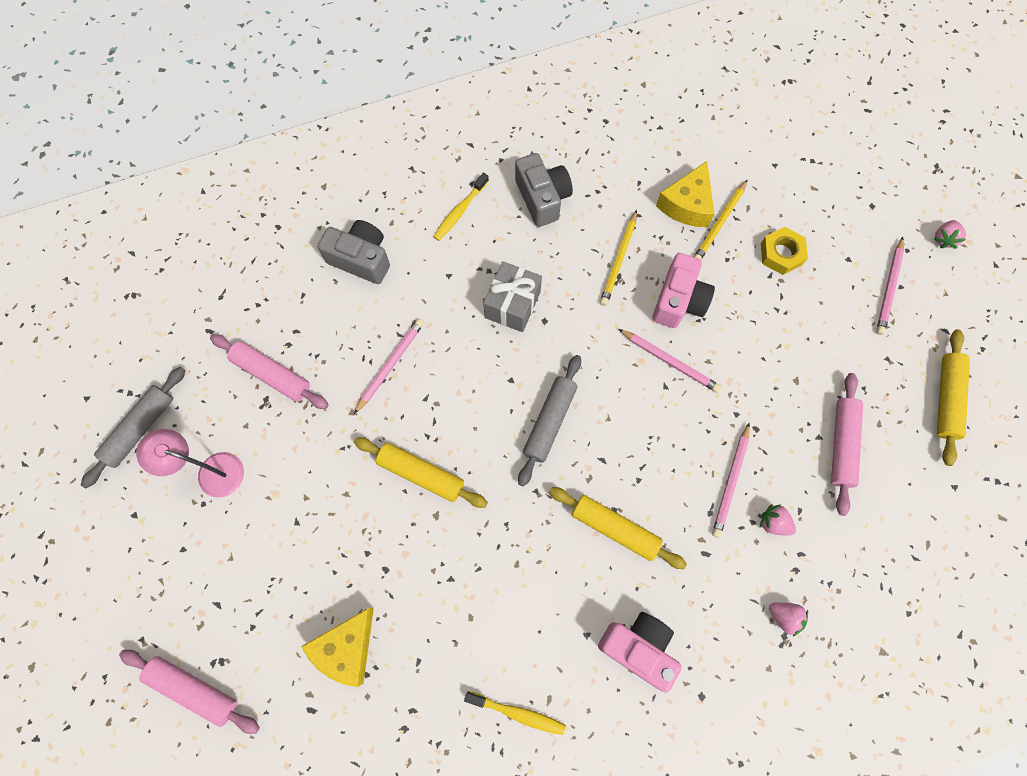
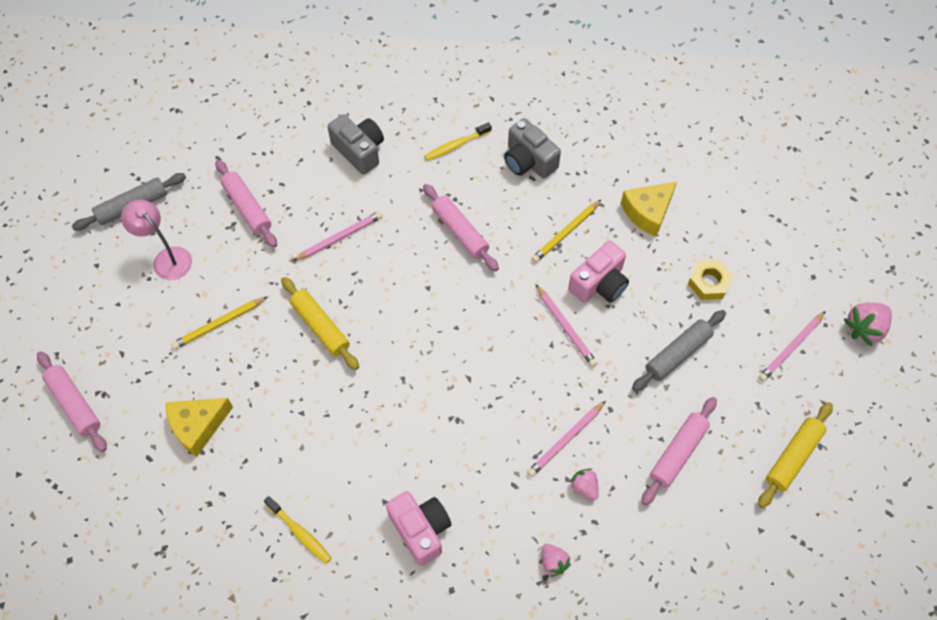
camera: 25 degrees right, 10 degrees down
(512, 304) = (460, 232): grey gift -> pink rolling pin
(542, 198) = (528, 161): grey camera -> grey camera turned 135 degrees clockwise
(549, 422) = (442, 331): grey rolling pin -> grey rolling pin (677, 354)
(615, 528) = (450, 433): yellow rolling pin -> none
(719, 223) = (668, 238): yellow pencil -> yellow pencil (219, 324)
(943, 239) = (864, 329): pink strawberry -> pink strawberry, size x1.64

